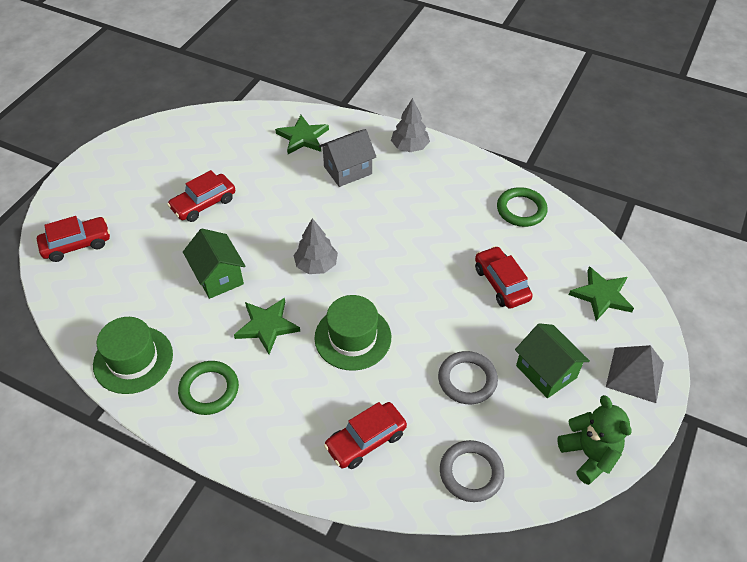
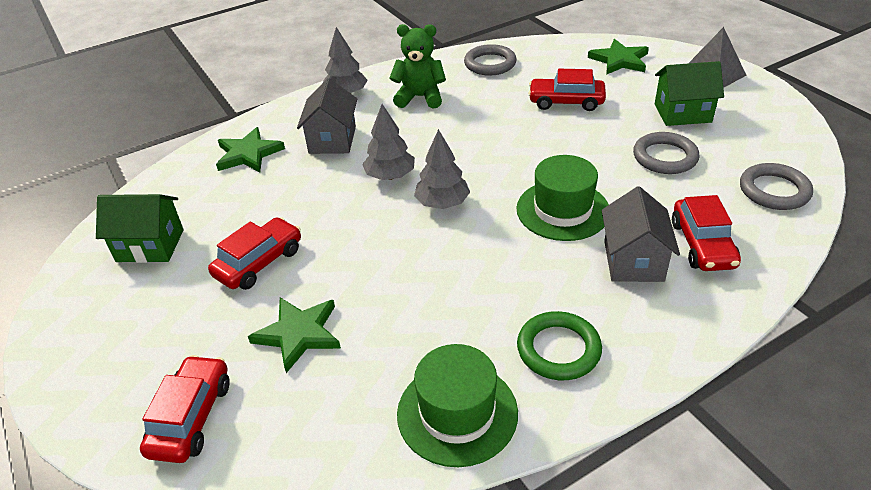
camera: 55 degrees left, 10 degrees down
(203, 204) = (259, 262): red car -> red car turned 135 degrees counterclockwise
(218, 277) = (389, 286): green house -> green house (150, 245)
(267, 326) = (498, 269): green star -> green star (298, 334)
(320, 402) = (633, 261): none -> grey house
(328, 222) = (390, 176): none -> grey tree
(521, 210) = (490, 64): green ring -> grey ring
(589, 455) = (783, 122): green teddy bear -> green teddy bear (420, 97)

